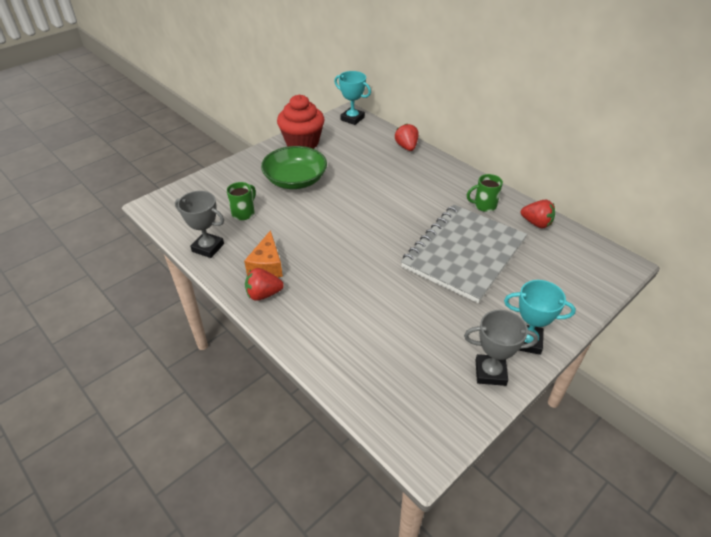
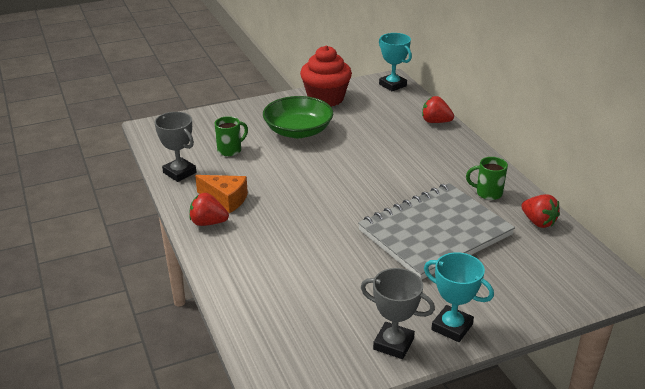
camera: 20 degrees right, 10 degrees down
(267, 266) = (226, 199): orange cheese -> orange cheese turned 90 degrees counterclockwise
(406, 147) = (435, 122): red strawberry -> red strawberry turned 75 degrees counterclockwise

